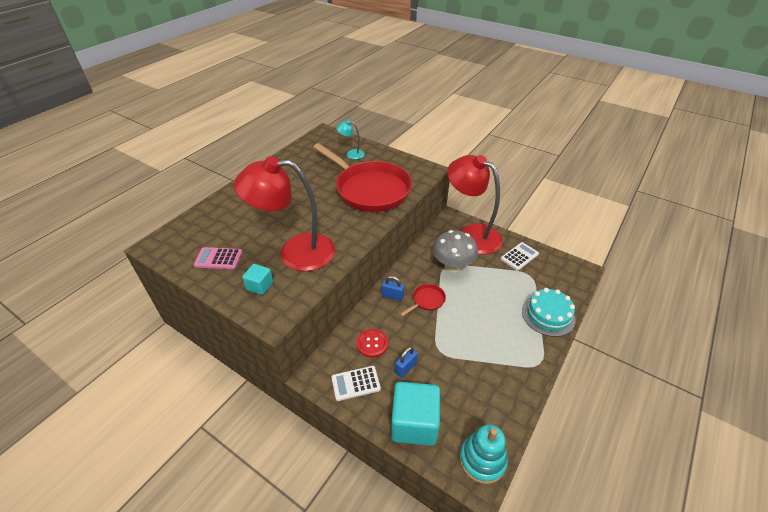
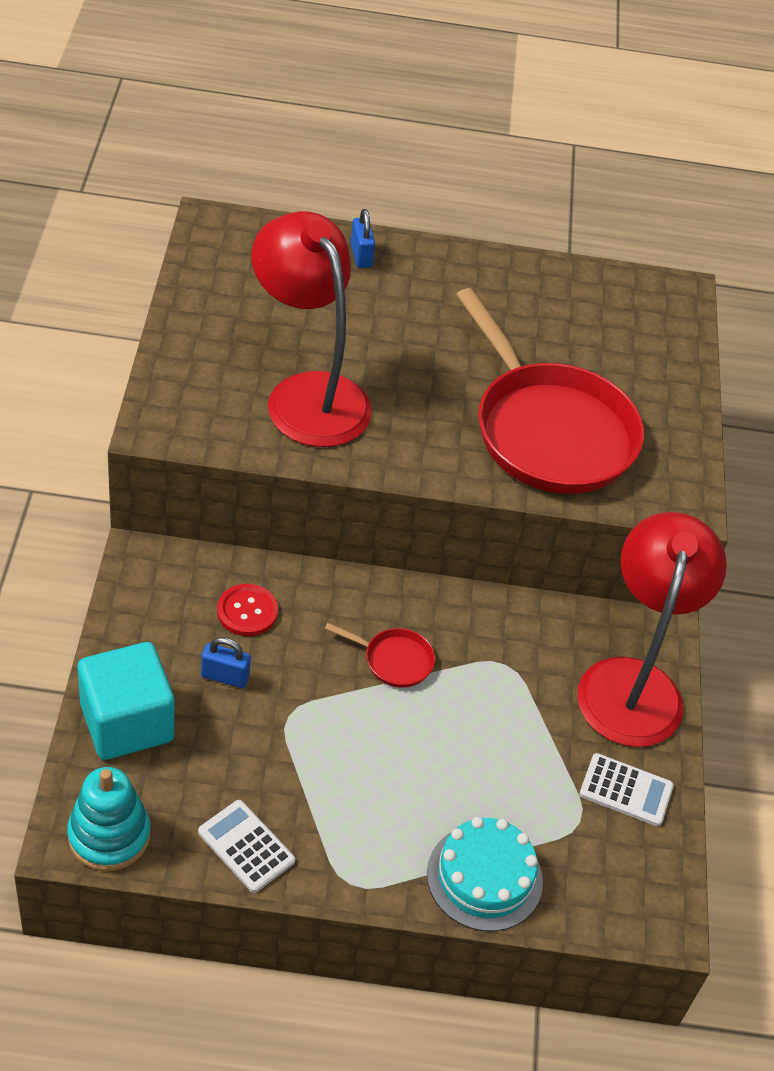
camera: 55 degrees right, 5 degrees up
(218, 259) = (233, 309): pink calculator -> none
(260, 286) = (209, 384): turquoise cube -> none
(351, 154) = (642, 361): turquoise lamp -> none
(355, 383) = (158, 618): white calculator -> white calculator (246, 846)
(369, 189) = (548, 430): red pan -> red pan turned 45 degrees counterclockwise
(392, 296) = (371, 603): blue padlock -> blue padlock (361, 255)
(452, 266) = (513, 676): grey mushroom -> none

